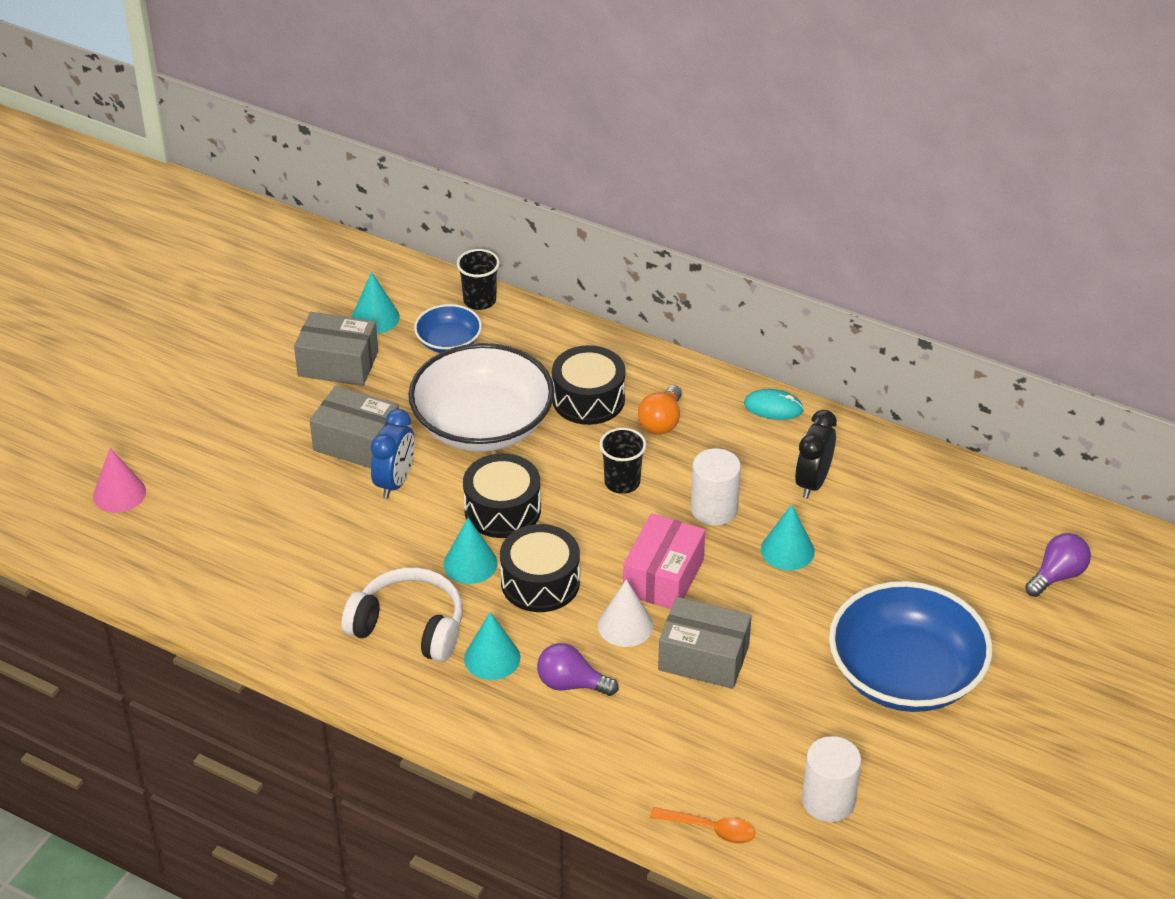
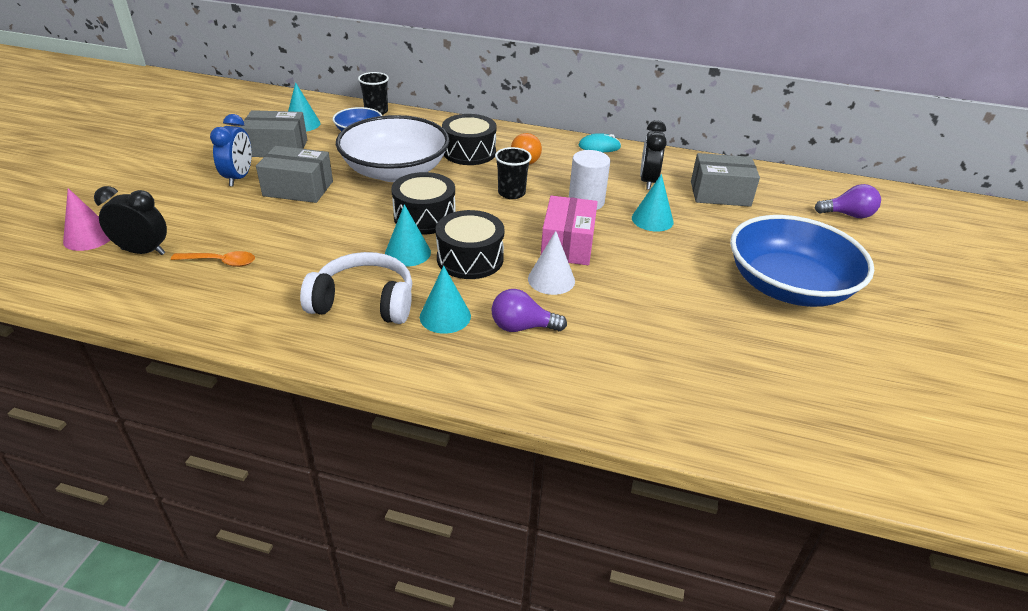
camera: 15 degrees left, 5 degrees down
(178, 523) = (143, 251): none -> black clock
(395, 482) = (333, 208): blue clock -> blue clock (239, 178)
(703, 657) = (625, 294): grey box -> grey box (720, 194)
(709, 829) = (701, 430): orange spoon -> orange spoon (220, 262)
(828, 801) = (790, 389): white cylinder -> none
(1057, 576) = (848, 215): purple light bulb -> purple light bulb turned 60 degrees clockwise

